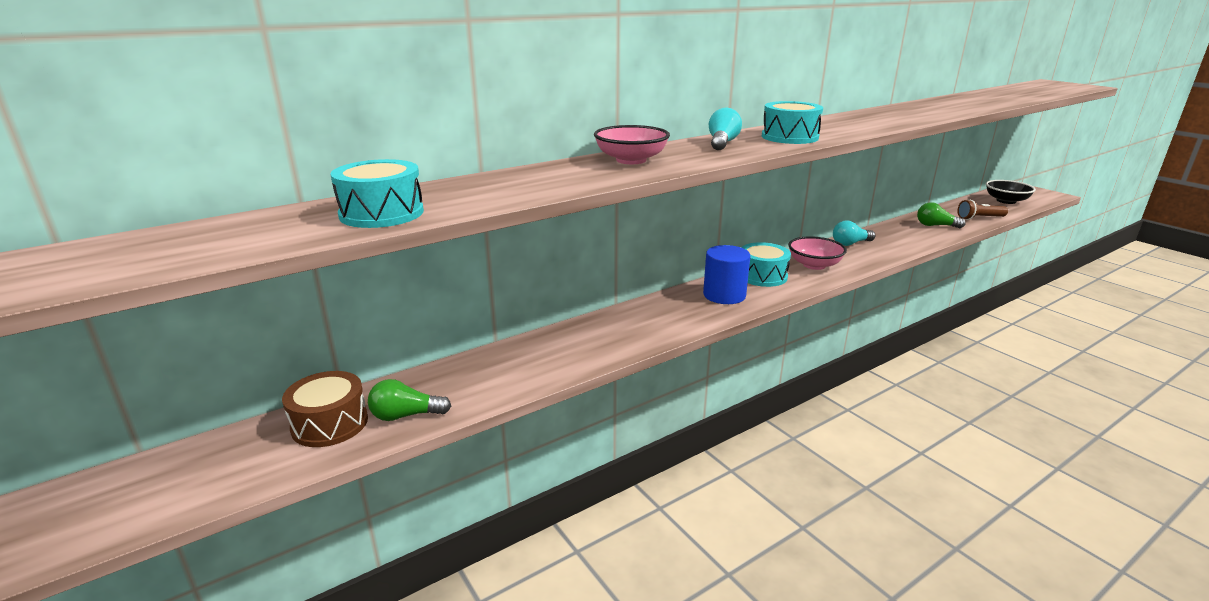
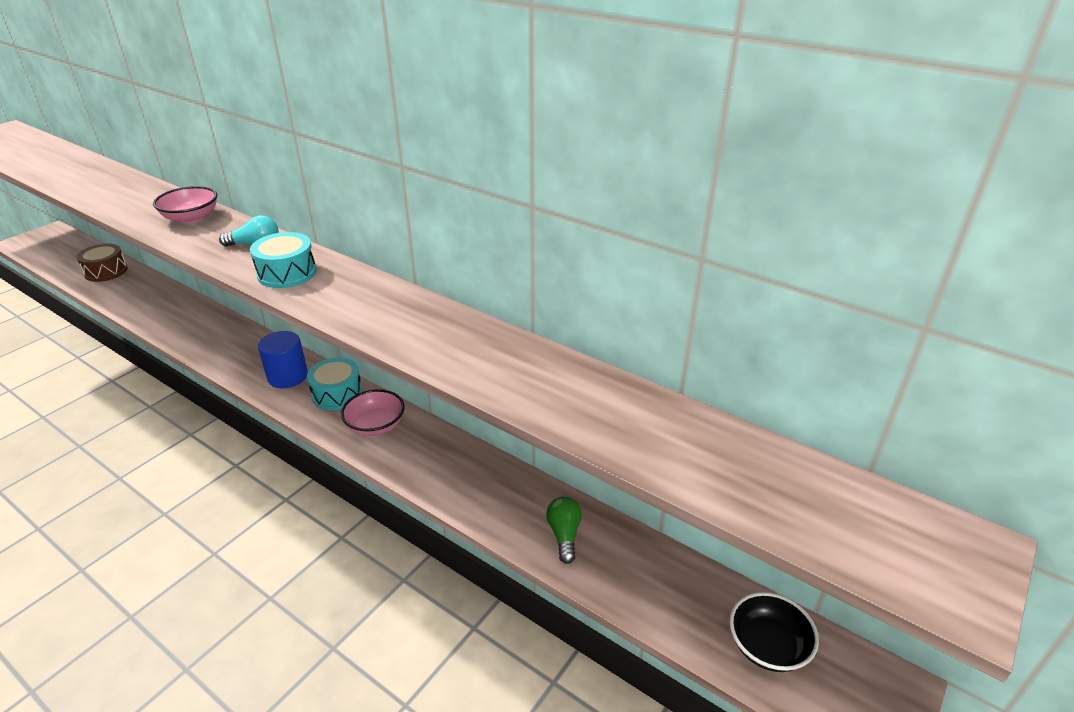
camera: 70 degrees right, 10 degrees up
(381, 213) = (71, 176): turquoise drum -> none
(405, 415) = (110, 289): green light bulb -> none
(850, 243) = (454, 451): turquoise light bulb -> none
(979, 218) = (632, 593): brown flashlight -> none

